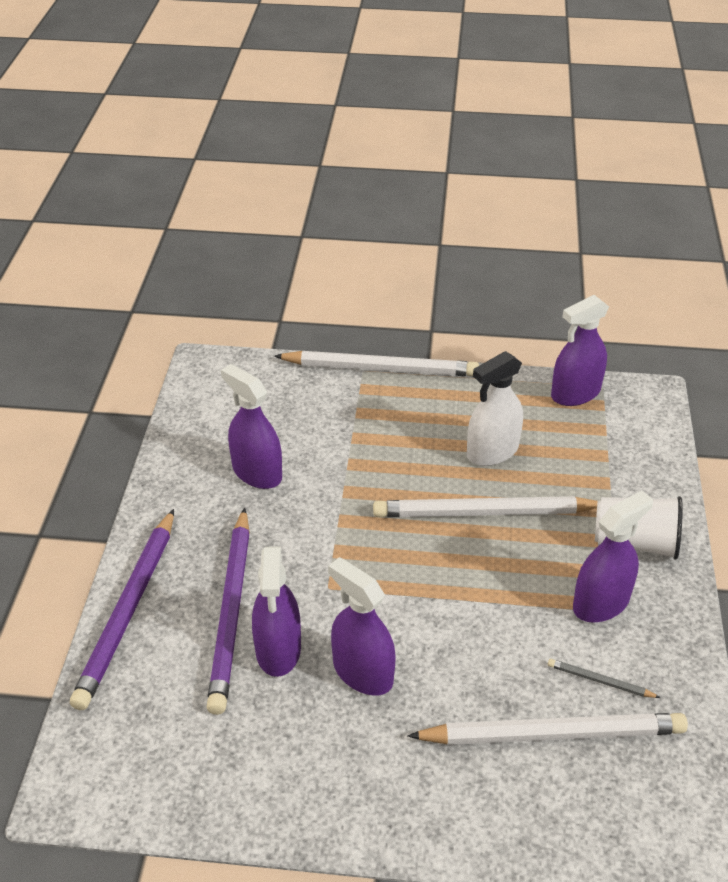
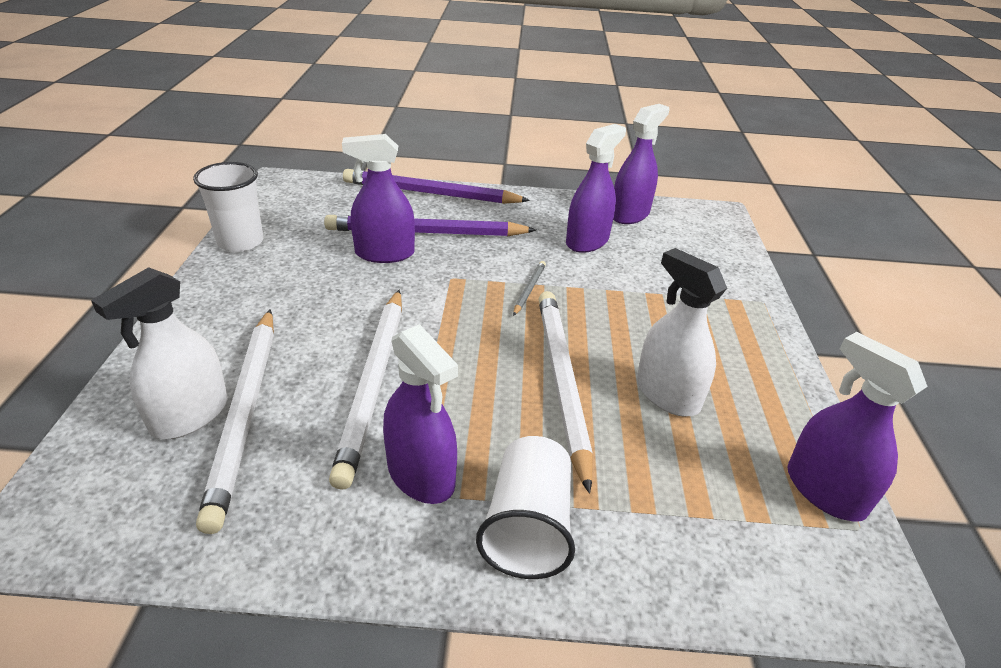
camera: 85 degrees right, 5 degrees down
(245, 808) = (240, 242): none -> white cup
(362, 672) = (352, 294): purple spray bottle -> purple spray bottle (629, 214)
(380, 368) = (773, 313): white pencil -> white pencil (373, 383)
(562, 778) = (190, 415): none -> white spray bottle
(600, 681) = (303, 460): grey pencil -> grey pencil (529, 289)

